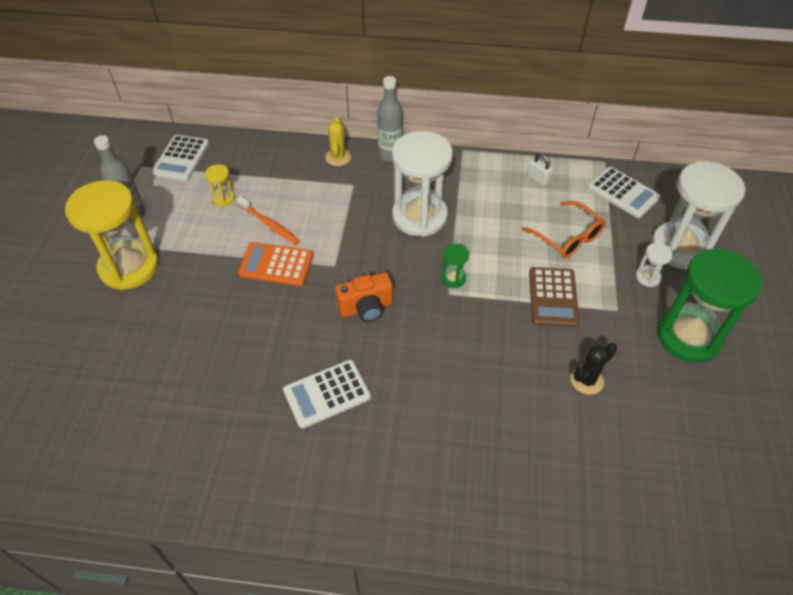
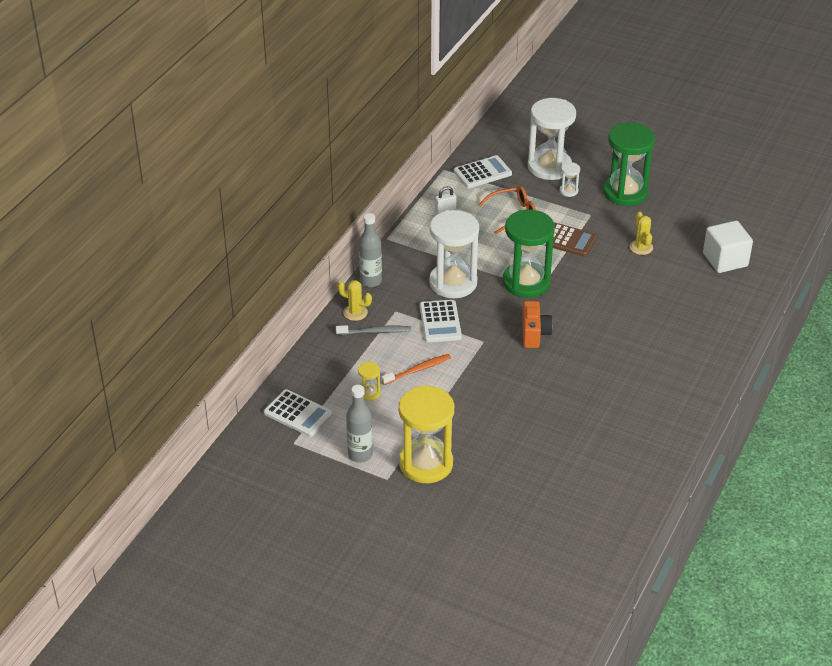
camera: 70 degrees left, 10 degrees down
(276, 264) = (466, 374): orange calculator -> none
(315, 179) = (375, 332): none -> grey toothbrush
(327, 394) = (604, 370): white calculator -> white calculator (440, 322)
(453, 278) = (526, 282): green hourglass -> green hourglass, size x2.39
(587, 380) = (641, 247): black cactus -> yellow cactus
(623, 494) = (725, 260): none -> white cube

